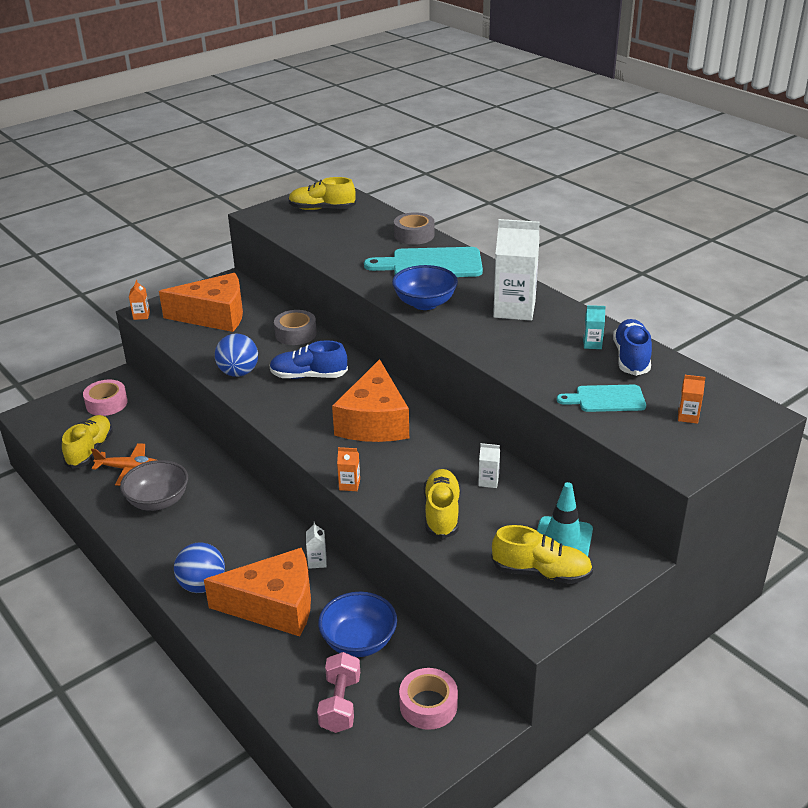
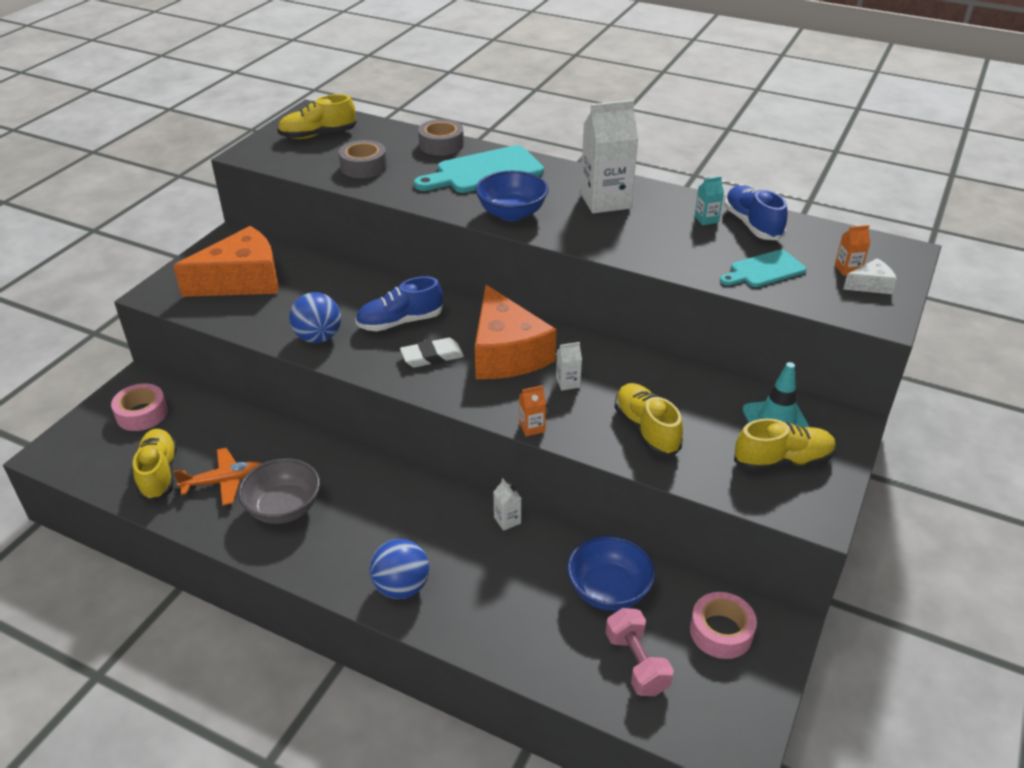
camera: 25 degrees left, 5 degrees up
(141, 315) = (152, 299): orange carton -> none
(274, 606) = (495, 583): orange cheese -> none
(296, 334) = (351, 279): grey tape -> grey tape (363, 167)
(313, 409) = (432, 356): none -> white eraser
(488, 481) = (665, 384): white carton -> white carton (568, 383)
(697, 435) = (870, 285): none -> white cheese

